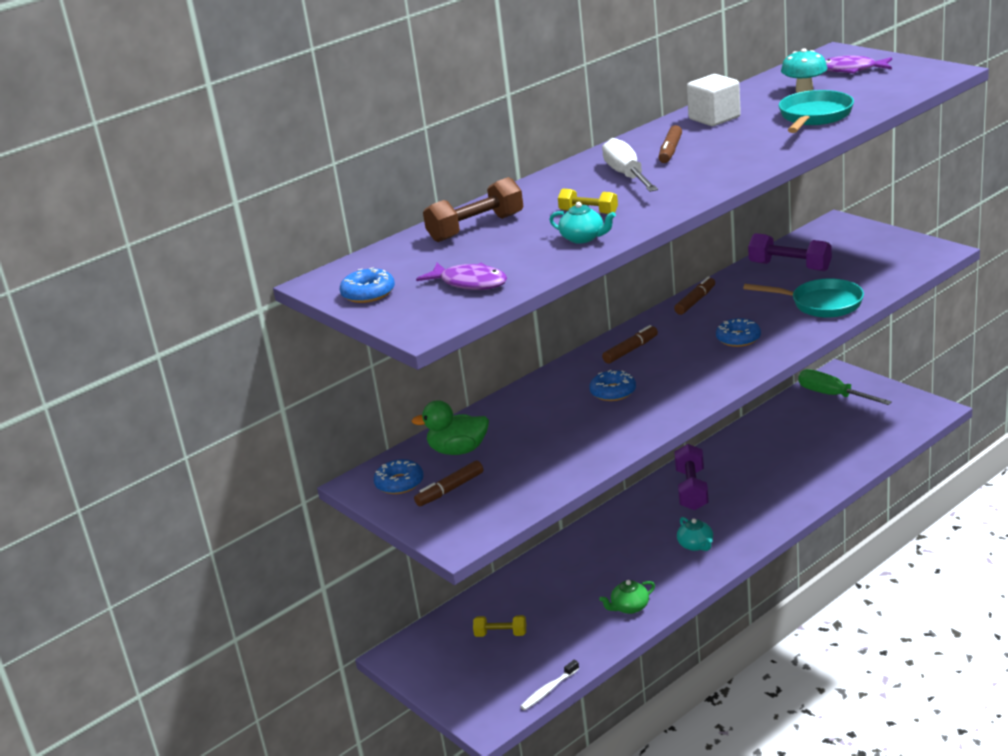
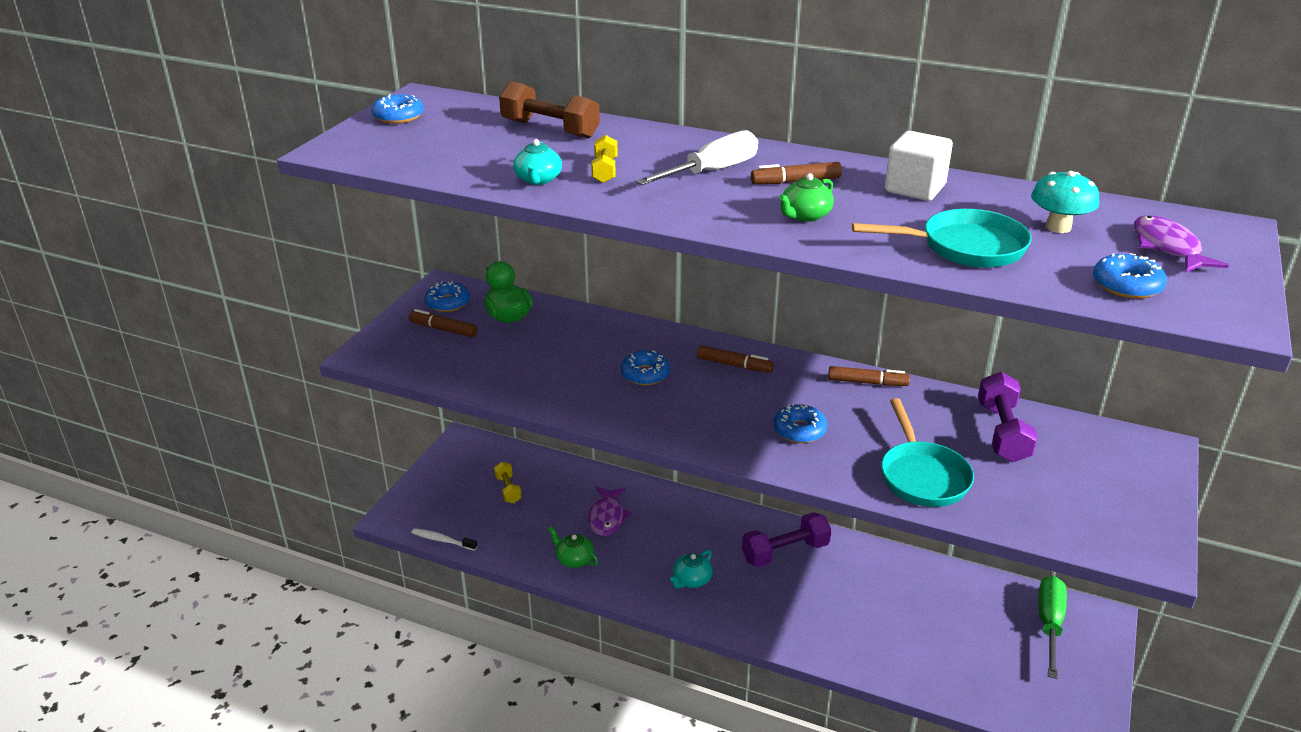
camera: 60 degrees right, 5 degrees up
(469, 283) = (424, 150): purple fish -> purple fish (607, 517)
(730, 154) = (805, 215): none -> green teapot
(891, 87) = (1126, 285): none -> blue donut

